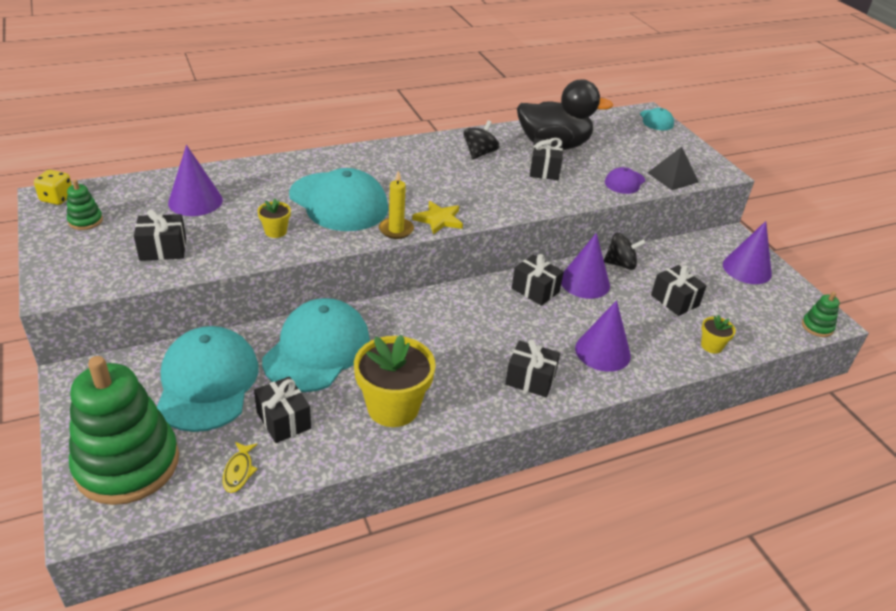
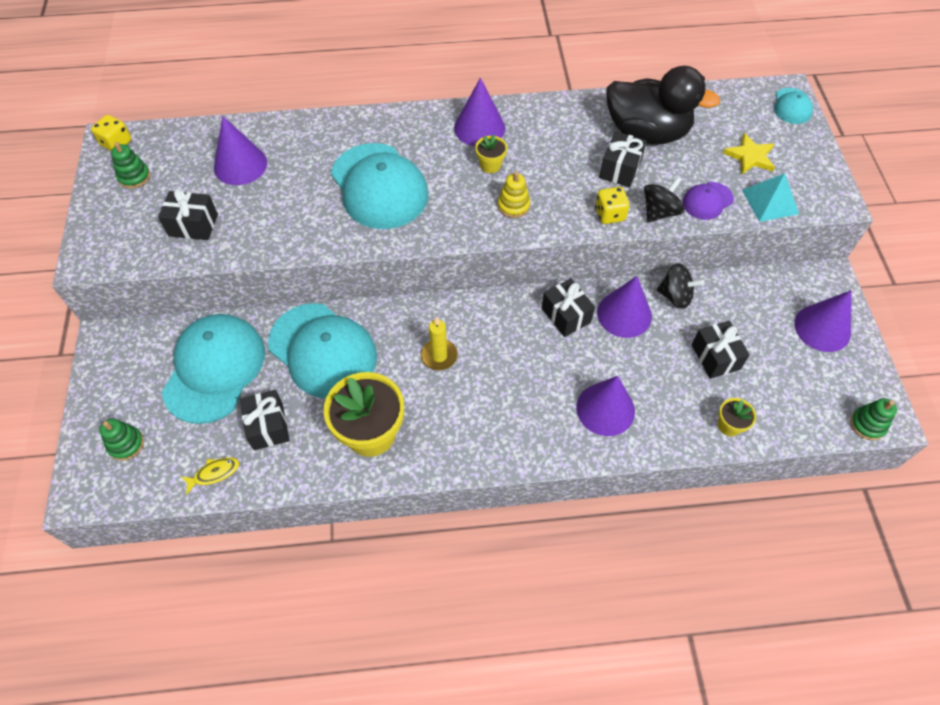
camera: 20 degrees right, 20 degrees up
(127, 464) = (126, 444): green stacking toy -> green stacking toy, size x0.40
(239, 471) = (214, 473): yellow fish -> yellow fish turned 135 degrees counterclockwise
(275, 231) = (304, 218): yellow flower pot -> yellow flower pot (490, 165)
(317, 350) = (323, 350): turquoise cap -> turquoise cap turned 90 degrees clockwise
(396, 230) = (424, 234): yellow candle -> yellow candle (439, 356)
(411, 155) = (479, 128): none -> purple cone
(439, 219) = (474, 227): yellow star -> yellow star (750, 156)
(466, 202) = (513, 205): none -> yellow stacking toy
(479, 153) = (556, 134): black spinning top -> black spinning top (659, 212)
(530, 379) = (516, 428): black gift -> none
(551, 199) = (609, 214): none -> yellow dice
(672, 177) = (770, 201): black pyramid -> turquoise pyramid

